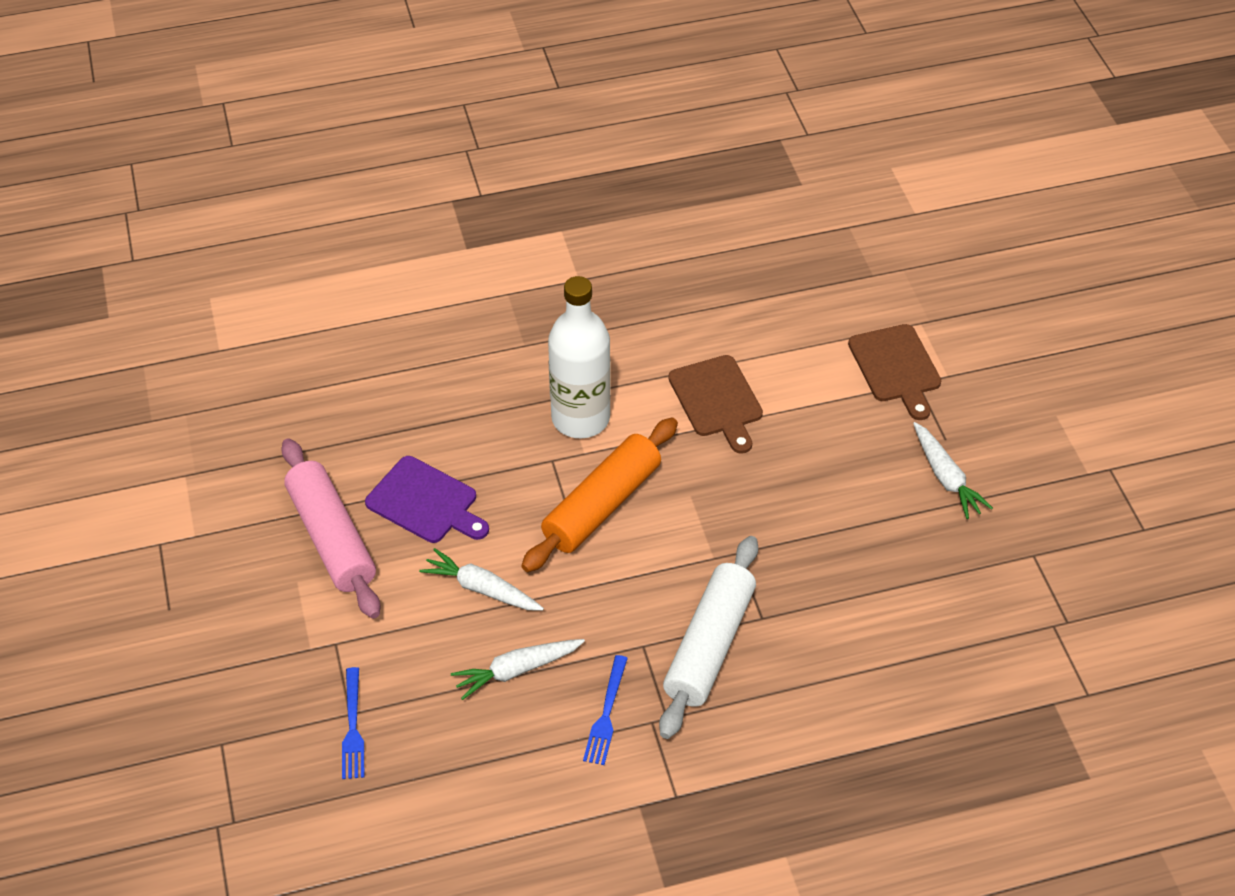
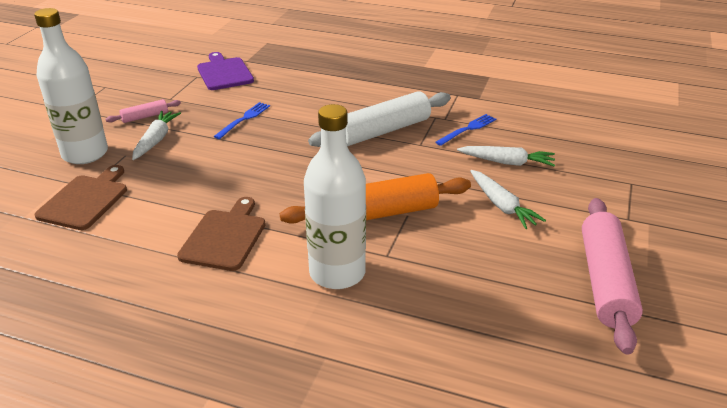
camera: 145 degrees left, 15 degrees down
(353, 728) = (632, 176): blue fork -> blue fork (244, 119)
(425, 502) = (511, 272): purple cutting board -> purple cutting board (224, 73)
(987, 417) = (85, 154): none -> white bottle
(1013, 506) = (145, 117): none -> pink rolling pin

